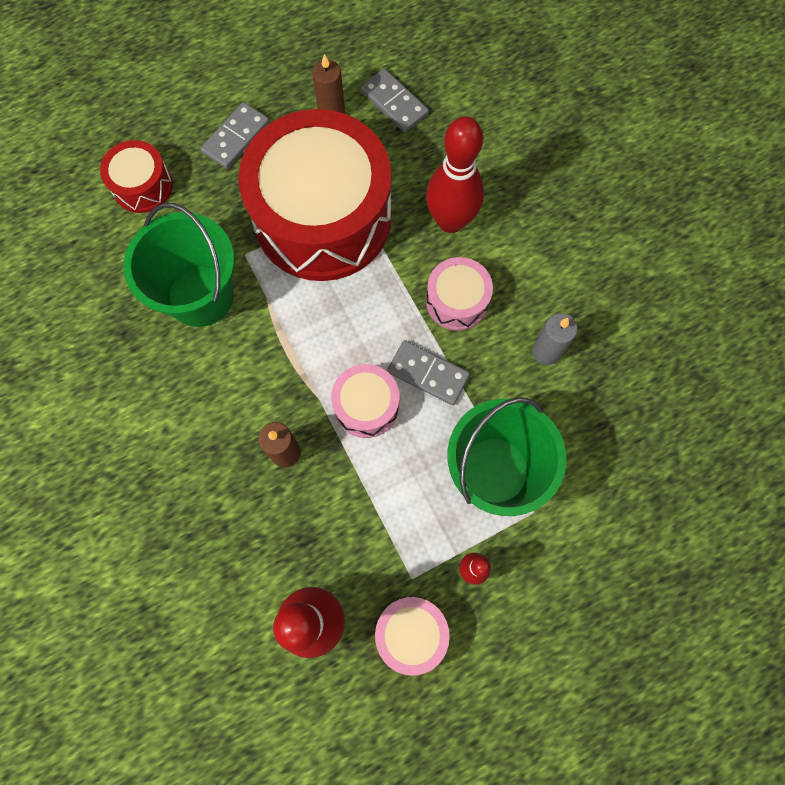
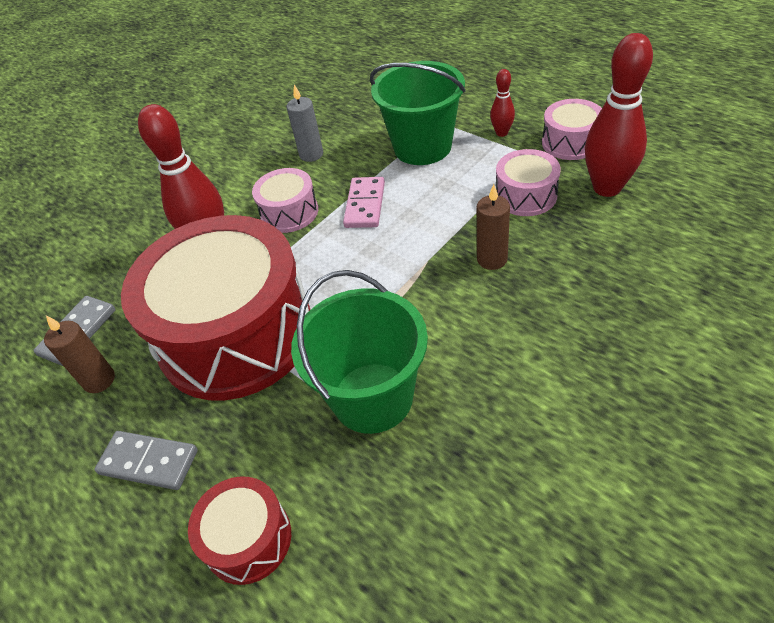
camera: 105 degrees left, 25 degrees down
(366, 406) = (415, 228): pink drum -> pink drum (526, 195)
(428, 374) = (365, 205): grey domino -> pink domino

